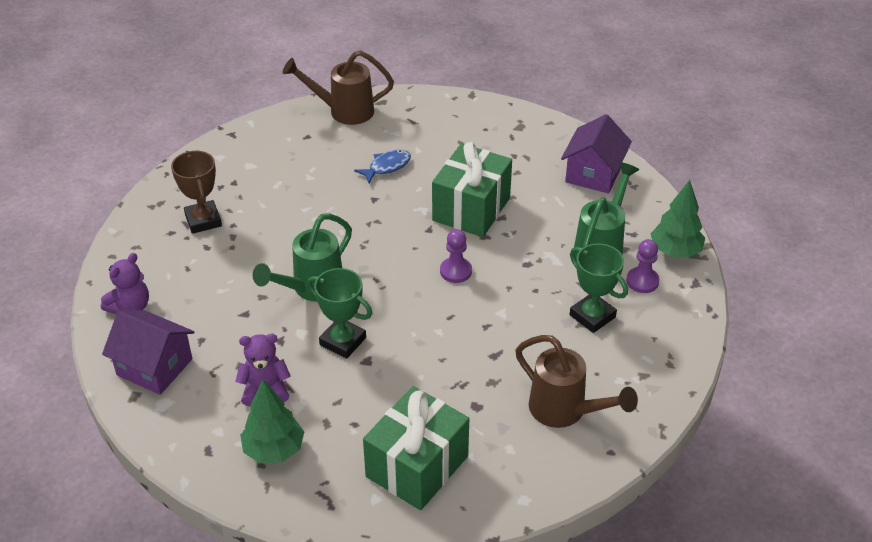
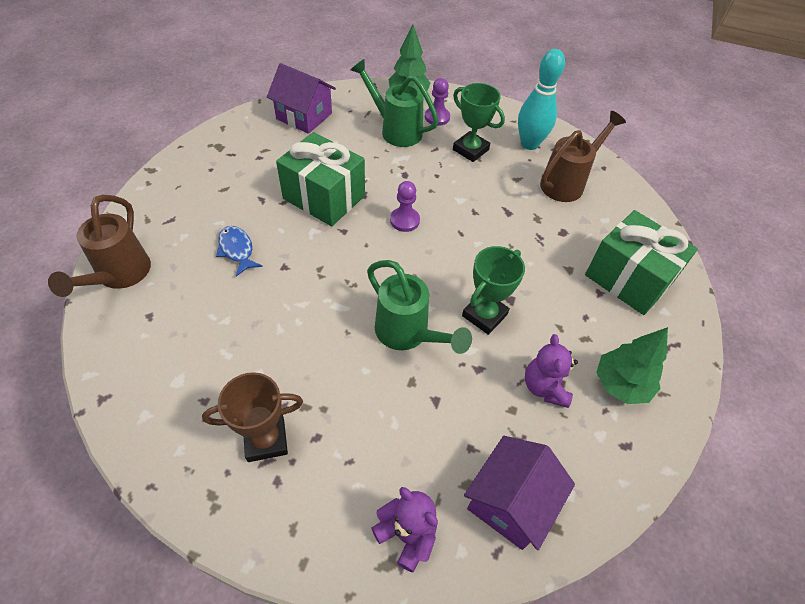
camera: 85 degrees left, 10 degrees up
(592, 316) = (470, 150): green trophy -> green trophy turned 75 degrees clockwise
(627, 372) = (529, 144): none -> turquoise bowling pin

